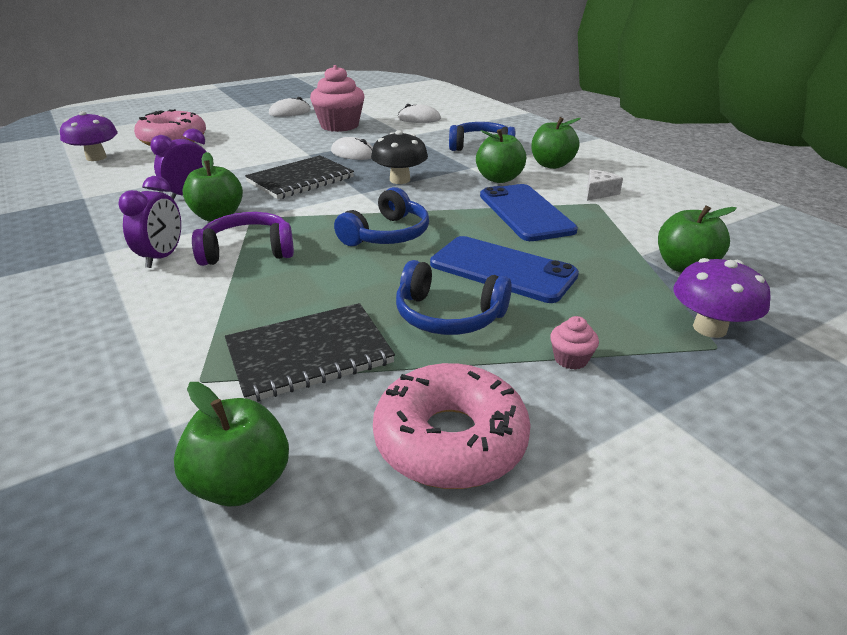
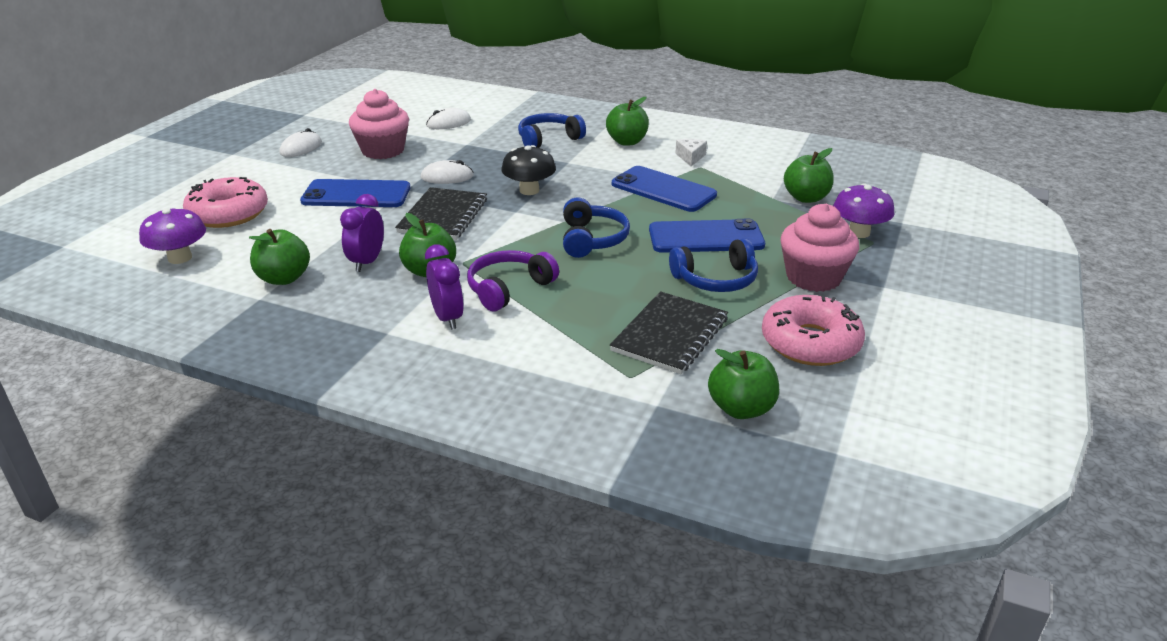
camera: 35 degrees left, 0 degrees up
(269, 149) = (356, 194): none -> blue phone
(499, 179) = (605, 166): green apple -> green apple (284, 278)
(570, 359) = (813, 277): pink cupcake -> pink cupcake, size x2.34

